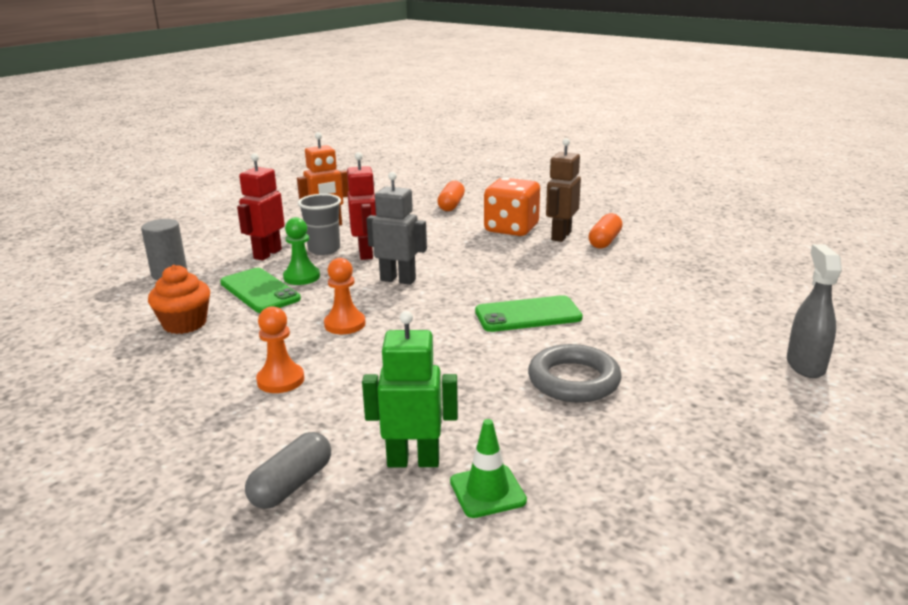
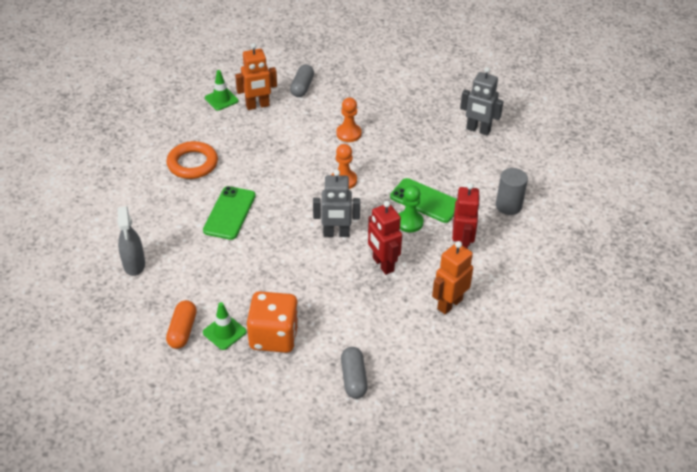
camera: 160 degrees right, 20 degrees up
(77, 351) = (478, 130): none -> grey robot
(185, 324) = (442, 161): orange cupcake -> none
(324, 249) = (421, 263): grey cup -> none
(413, 461) = (257, 106): green robot -> orange robot
(451, 205) = (353, 378): orange capsule -> grey capsule
(528, 315) = (229, 213): green phone -> green phone turned 45 degrees counterclockwise
(560, 236) = (224, 332): brown robot -> green traffic cone
(573, 380) = (192, 164): grey ring -> orange ring
(805, 365) = (59, 201): grey spray bottle -> grey spray bottle (134, 265)

